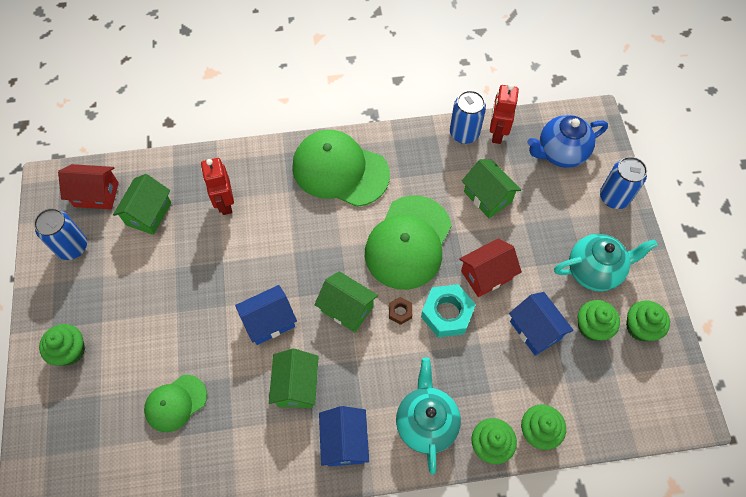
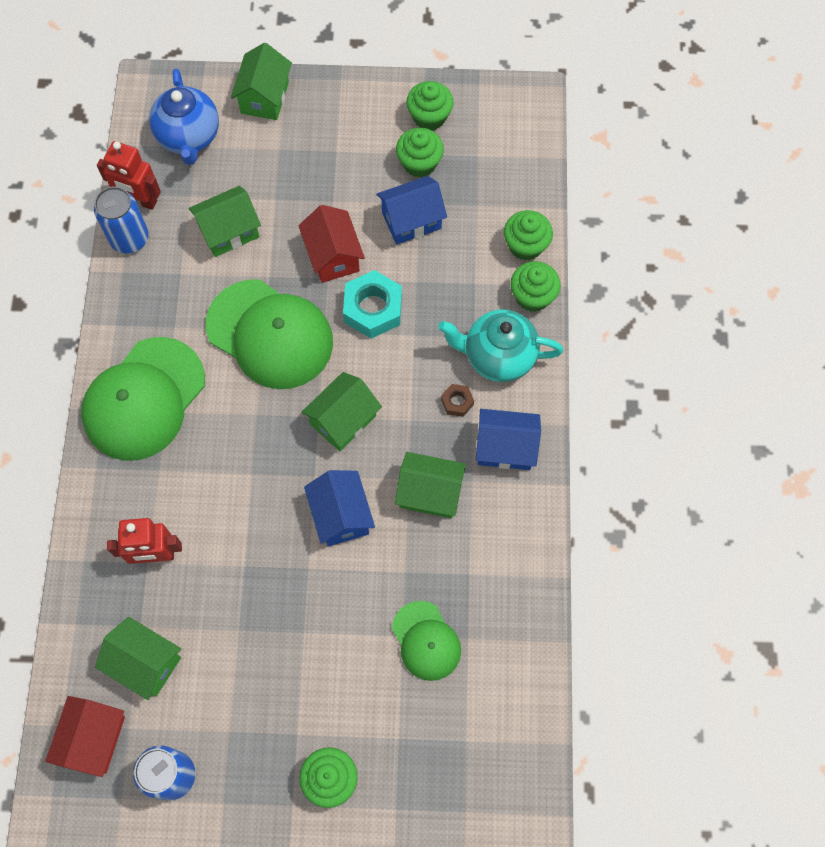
camera: 80 degrees left, 5 degrees up
(400, 312) = (360, 360): brown nut -> brown nut (457, 402)
(594, 271) = (353, 143): turquoise teapot -> none
(614, 197) = (264, 97): blue can -> green house

